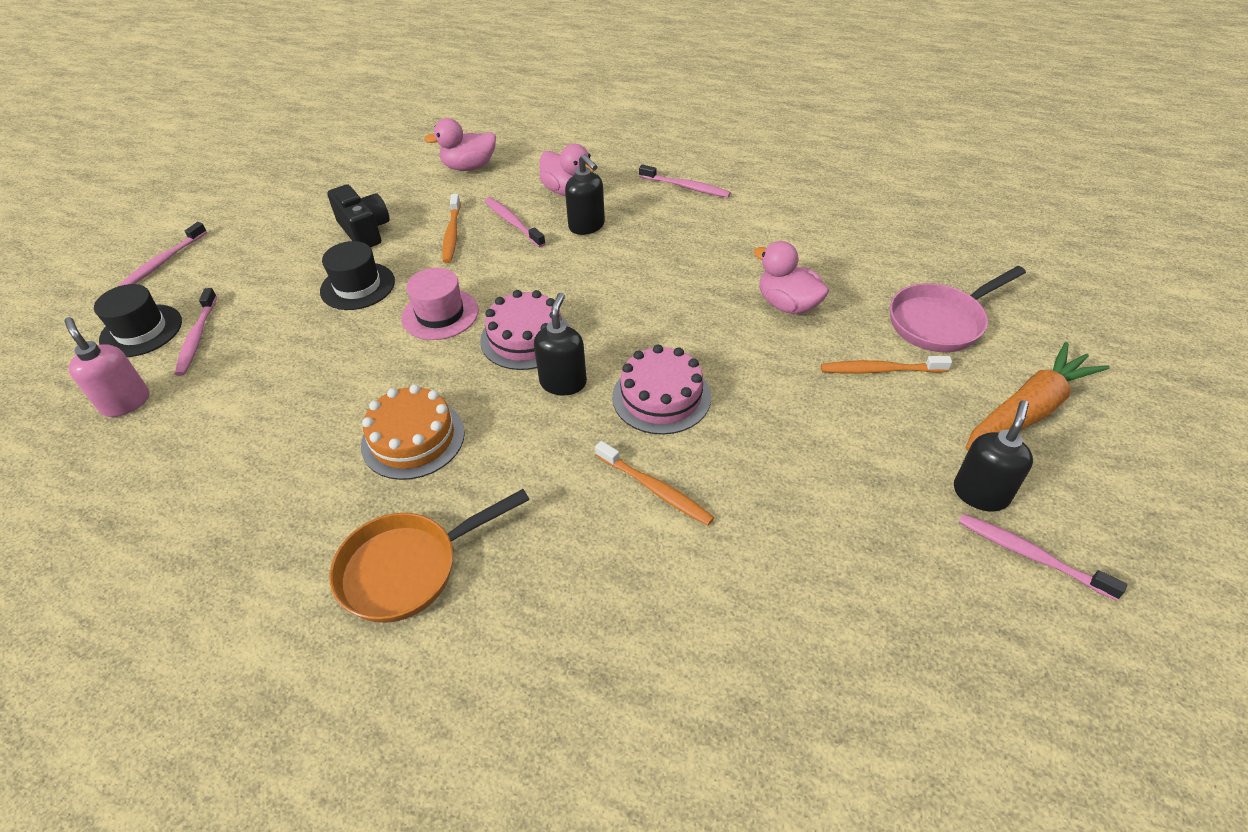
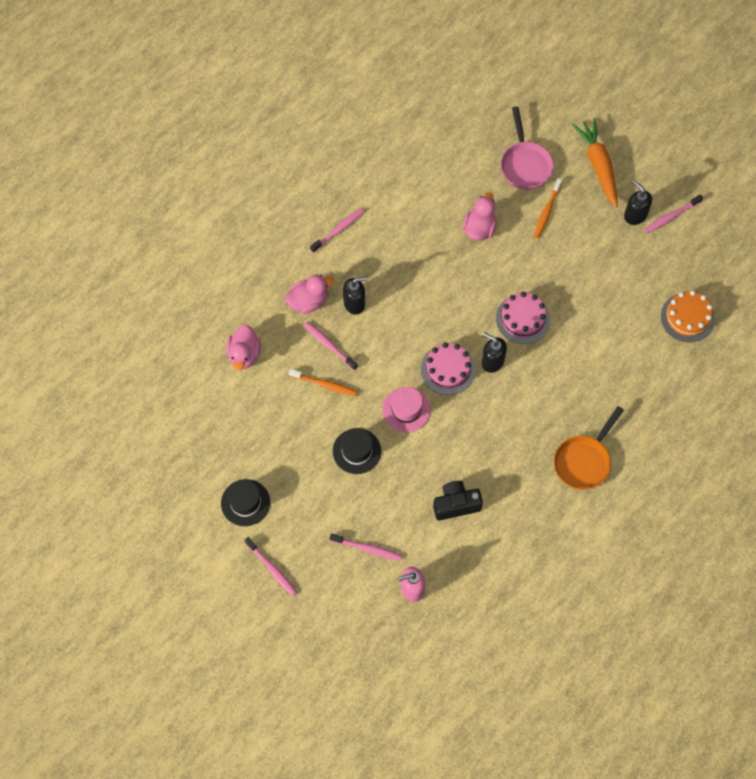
camera: 70 degrees left, 20 degrees up
(141, 331) = (346, 582): black hat -> black hat (245, 502)
(364, 231) = (295, 437): black camera -> black camera (456, 504)
(408, 568) = (584, 461): orange pan -> orange pan turned 45 degrees clockwise
(413, 439) = (503, 444): orange cake -> orange cake (687, 317)
(513, 222) = (329, 345): pink toothbrush -> pink toothbrush turned 60 degrees clockwise
(655, 489) = (580, 344): orange toothbrush -> none
(787, 305) = (479, 228): pink duck -> pink duck turned 135 degrees clockwise

